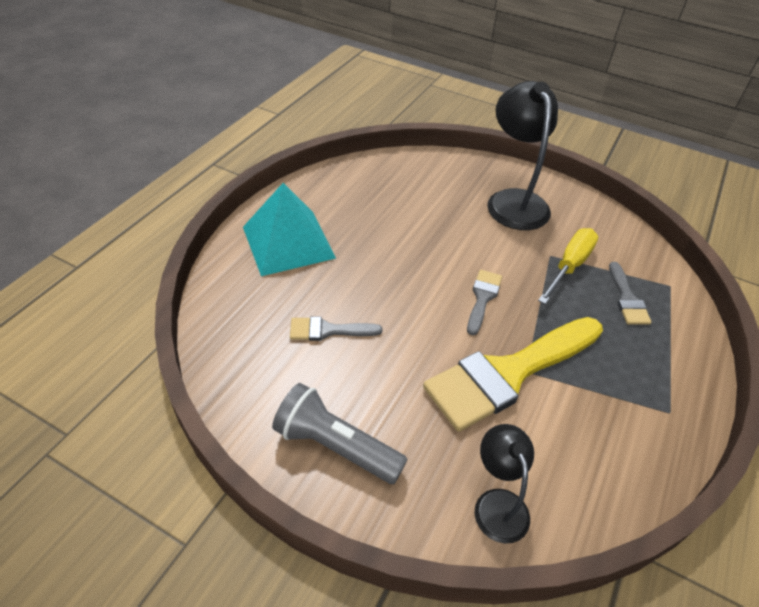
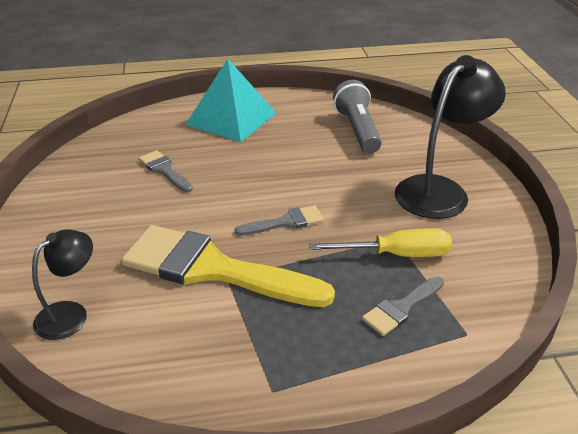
camera: 55 degrees right, 10 degrees down
(335, 446) = (62, 218): grey flashlight -> grey flashlight (357, 130)

